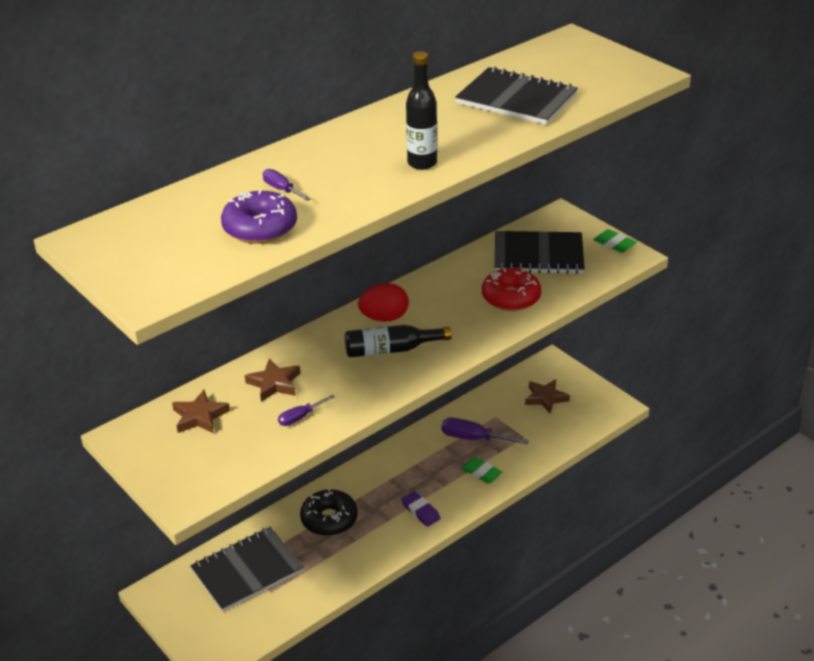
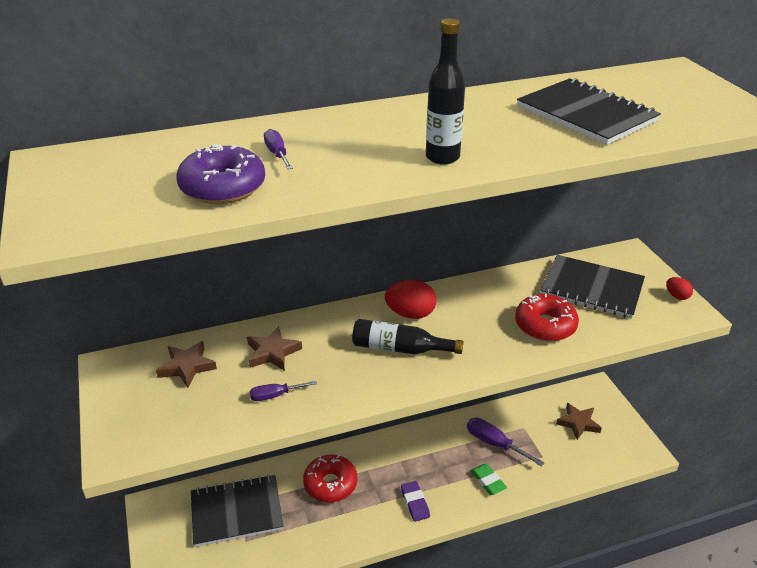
camera: 20 degrees right, 0 degrees up
(329, 519) = (330, 484): black donut -> red donut
(614, 244) = (676, 296): green eraser -> red egg

